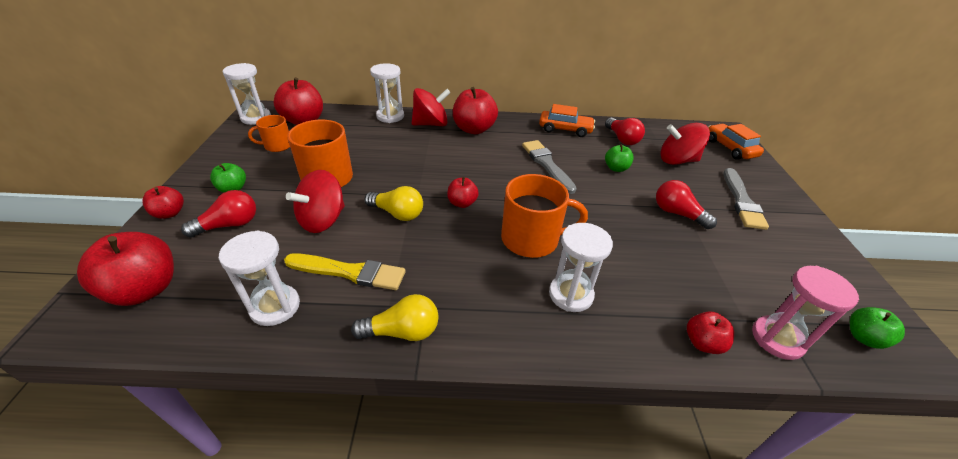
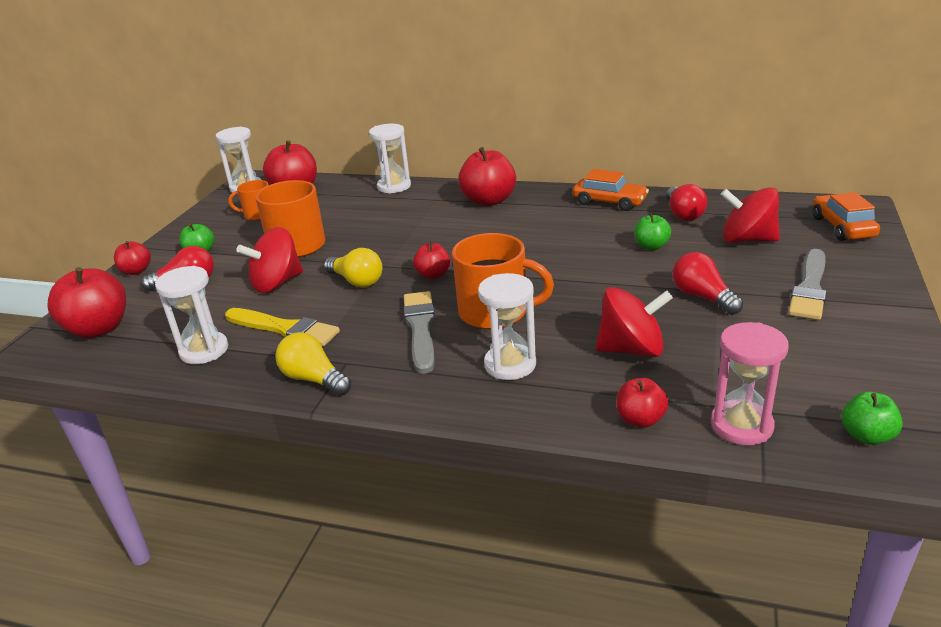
camera: 20 degrees right, 10 degrees down
(402, 331) = (314, 379): yellow light bulb -> yellow light bulb turned 150 degrees counterclockwise
(431, 124) = (438, 195): red spinning top -> red spinning top (631, 349)
(547, 164) = (560, 240): grey brush -> grey brush (420, 328)

